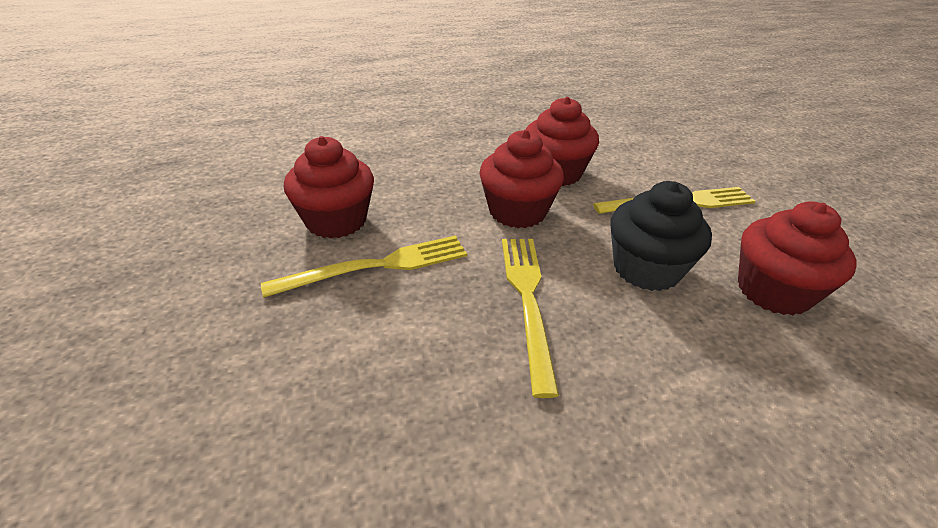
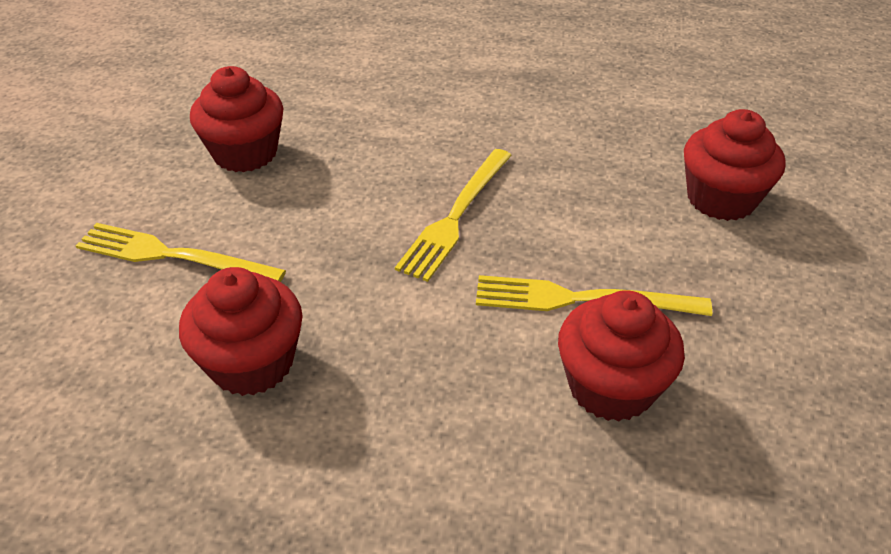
camera: 150 degrees left, 5 degrees up
(517, 212) = (373, 314): red cupcake -> red cupcake (721, 199)
(646, 269) = (320, 203): black cupcake -> none

